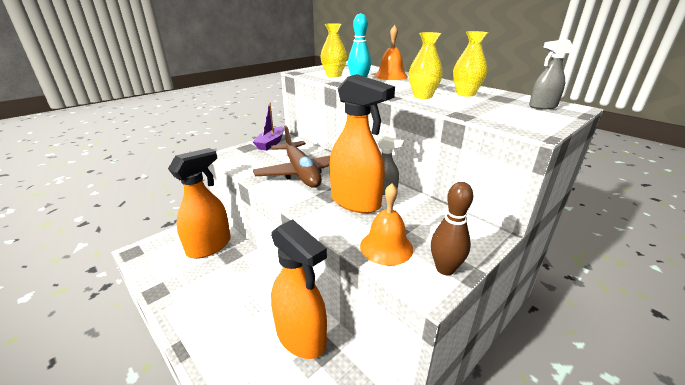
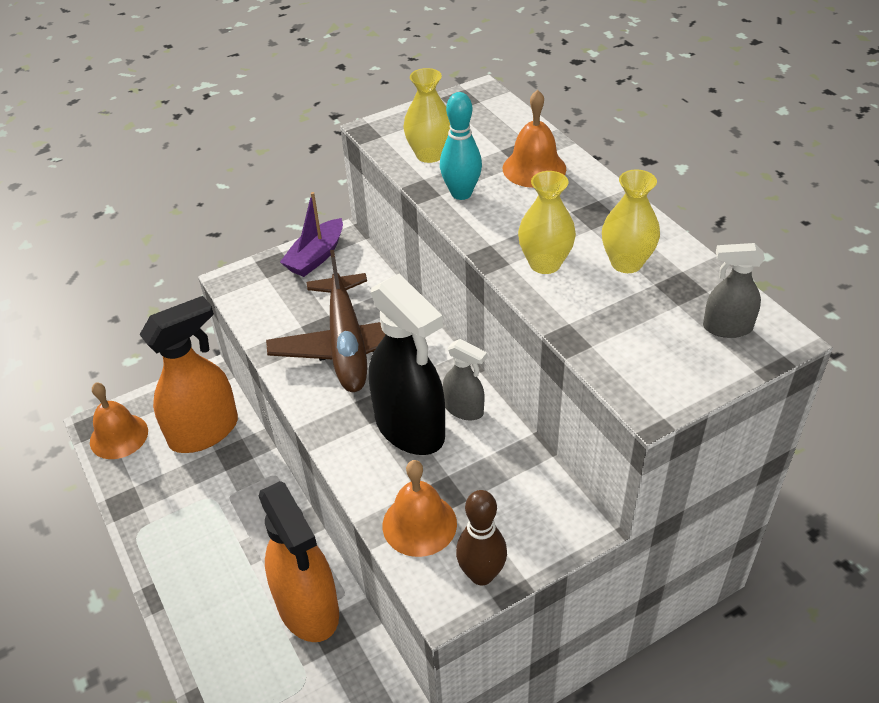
camera: 15 degrees right, 15 degrees up
(151, 255) = (119, 436): none -> orange bell
(356, 202) = (410, 428): orange spray bottle -> black spray bottle

